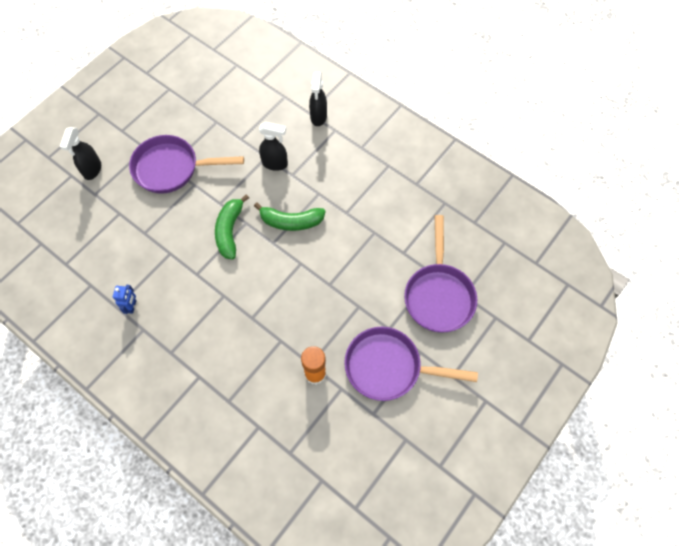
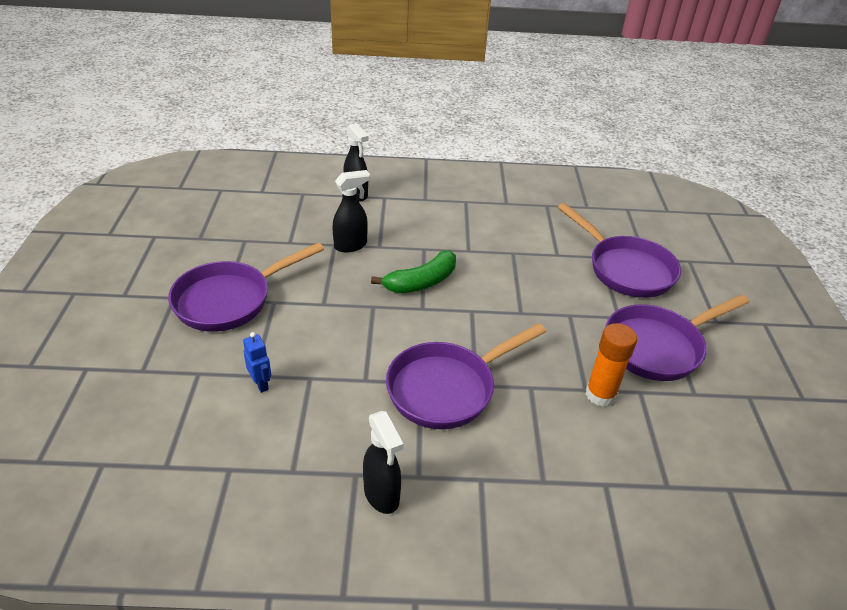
camera: 40 degrees left, 25 degrees down
(92, 170) = (115, 348): black spray bottle -> black spray bottle (382, 495)
(132, 306) = (315, 458): blue robot -> blue robot (261, 384)
(230, 231) = (362, 321): green banana -> none
(234, 310) = (447, 388): none -> purple pan

